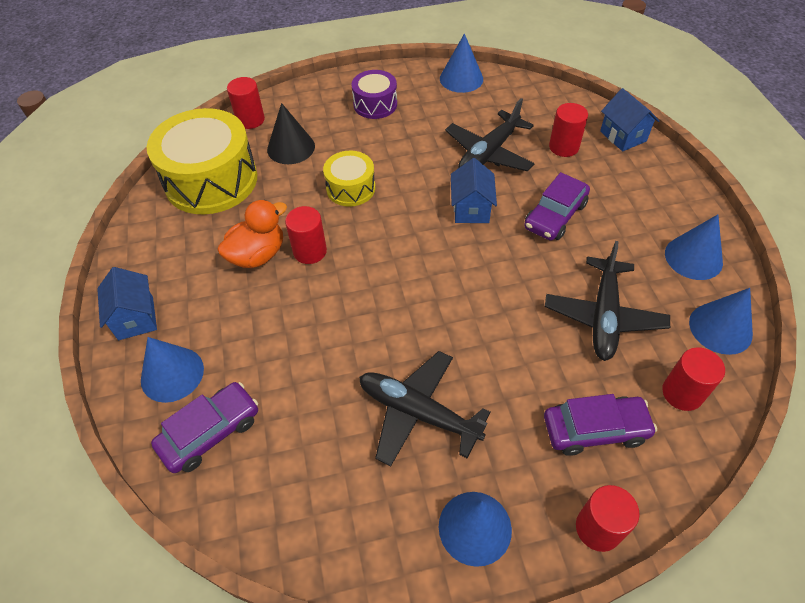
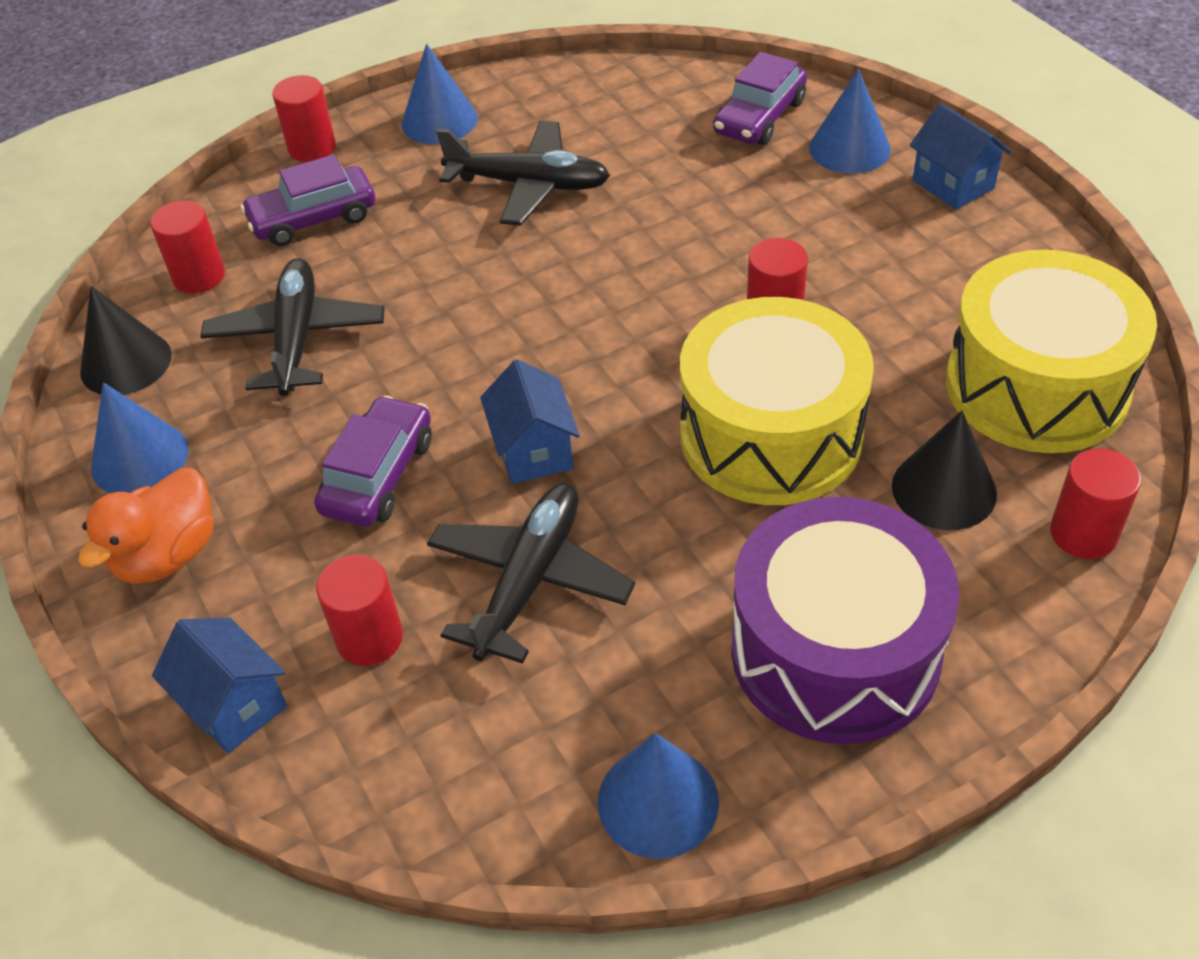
camera: 165 degrees right, 5 degrees down
(258, 255) = (851, 293): orange duck -> orange duck (167, 555)
(351, 188) = (770, 435): yellow drum -> yellow drum, size x1.90
(375, 104) = (835, 651): purple drum -> purple drum, size x1.90
(720, 328) = (126, 363): blue cone -> black cone

